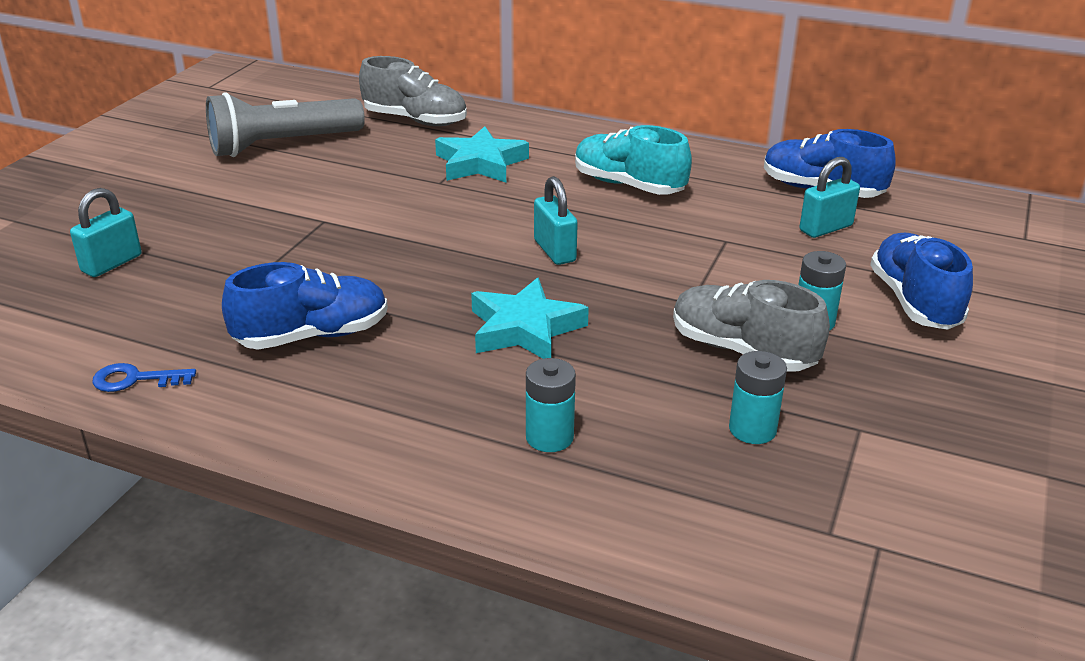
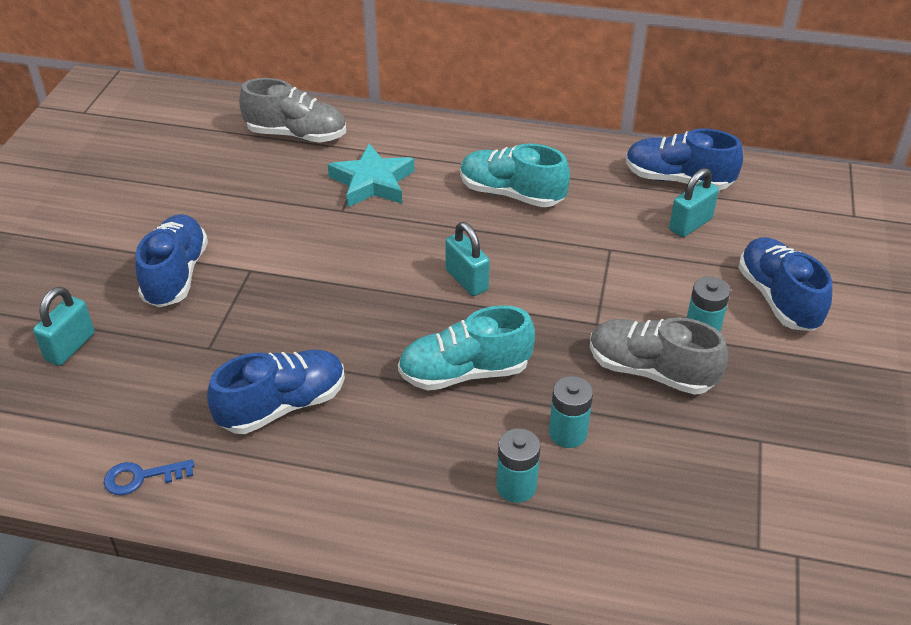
camera: 10 degrees left, 10 degrees up
(245, 217) = (176, 275): none -> blue shoe
(283, 145) = (181, 180): grey flashlight -> none
(524, 329) = (464, 372): turquoise star -> turquoise shoe
(752, 429) = (677, 453): turquoise battery -> turquoise battery (567, 433)

